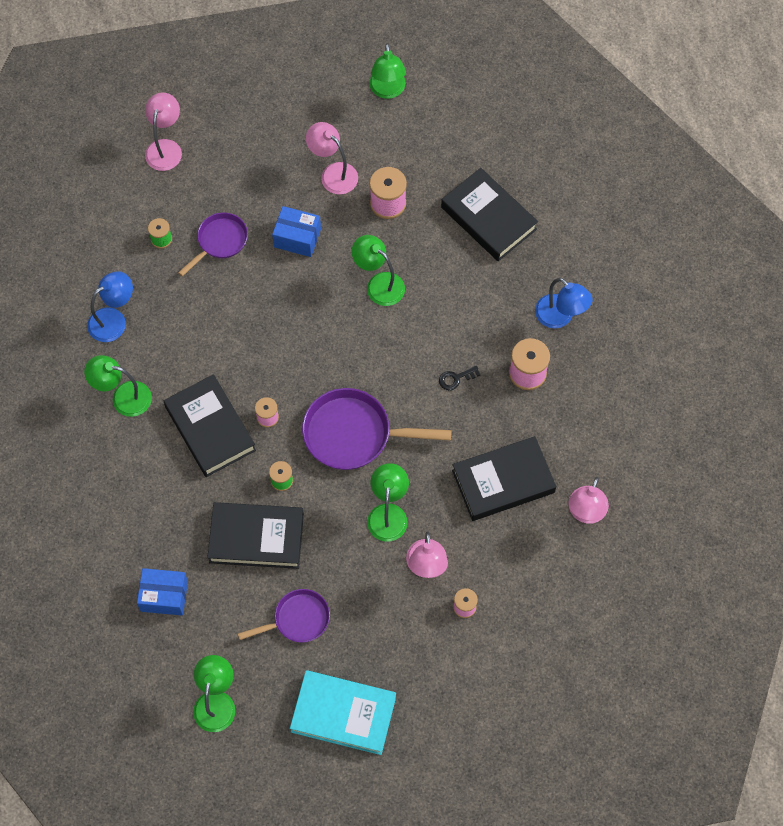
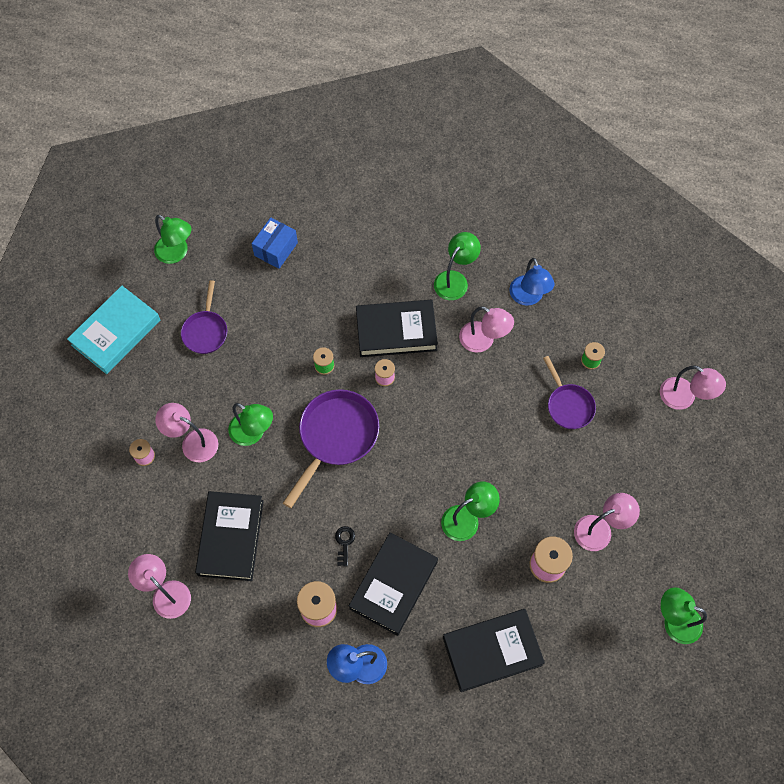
camera: 115 degrees right, 0 degrees up
(183, 342) = (483, 341): none -> pink lamp
(256, 538) = (286, 328): black book -> black book (393, 585)
(297, 238) = (544, 470): blue box -> none

